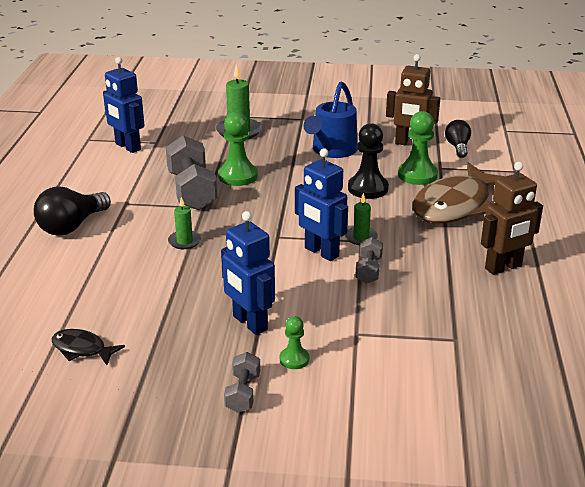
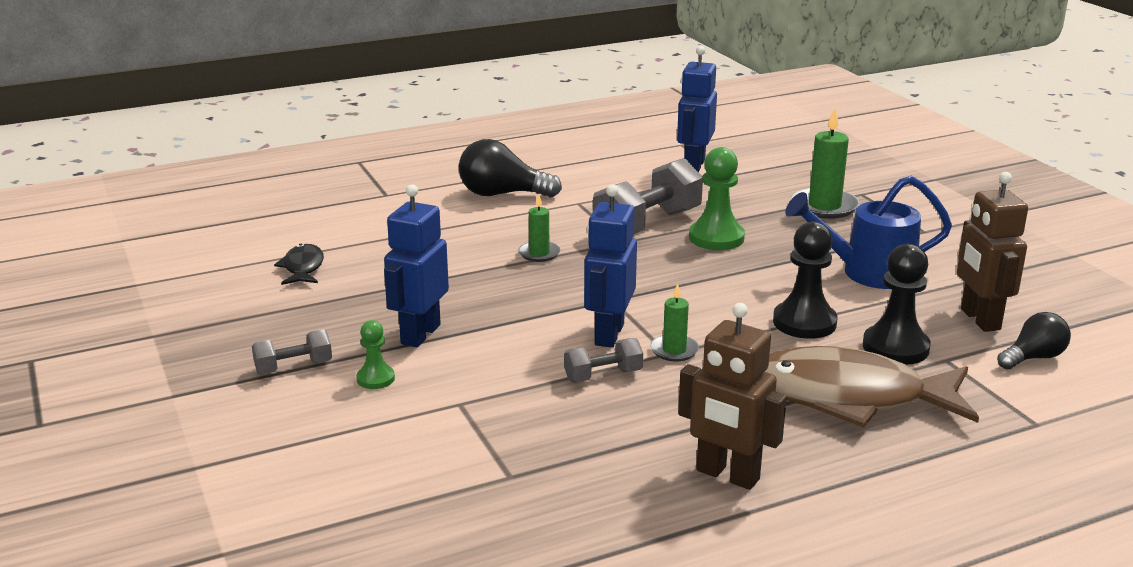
camera: 60 degrees right, 5 degrees down
(417, 175) = (895, 347): green pawn -> black pawn

